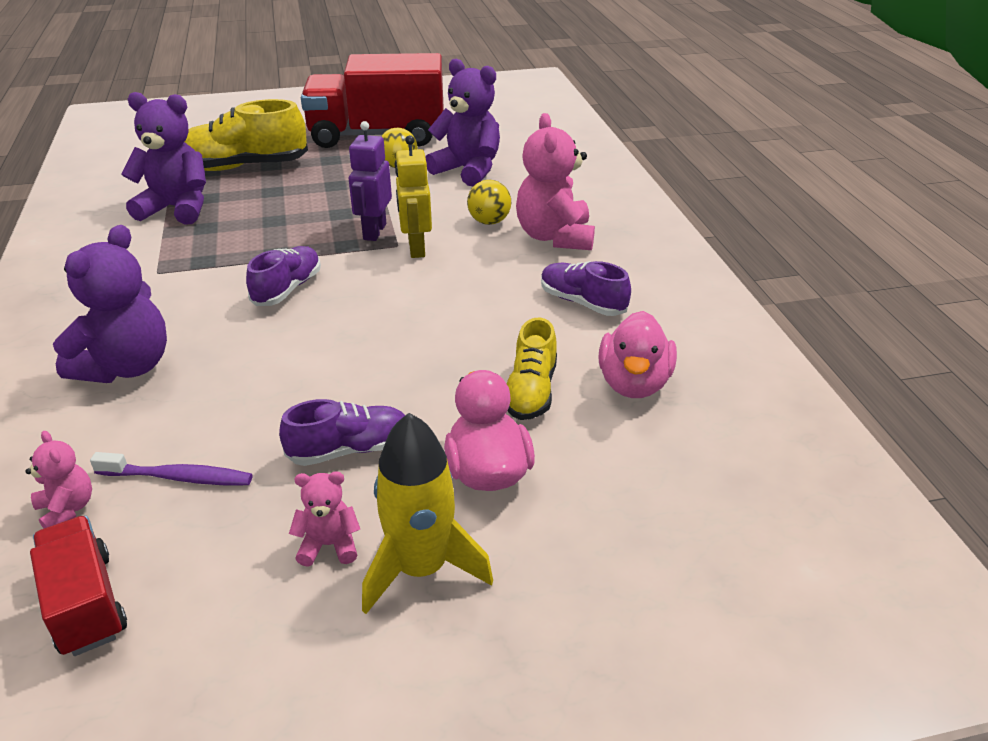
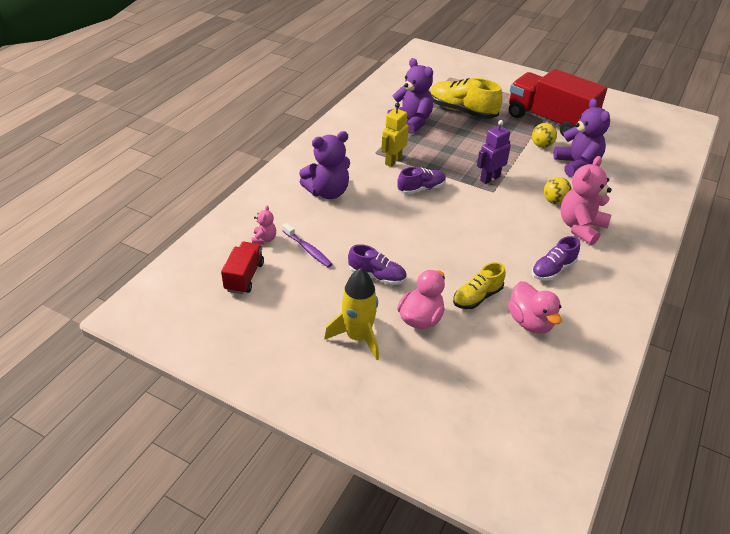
camera: 40 degrees right, 5 degrees up
(329, 545) = (335, 307): pink teddy bear -> none
(416, 248) = (500, 197): yellow robot -> yellow robot (393, 161)
(582, 302) = (552, 270): purple shoe -> purple shoe turned 120 degrees counterclockwise
(634, 383) = (530, 322): pink duck -> pink duck turned 75 degrees counterclockwise

